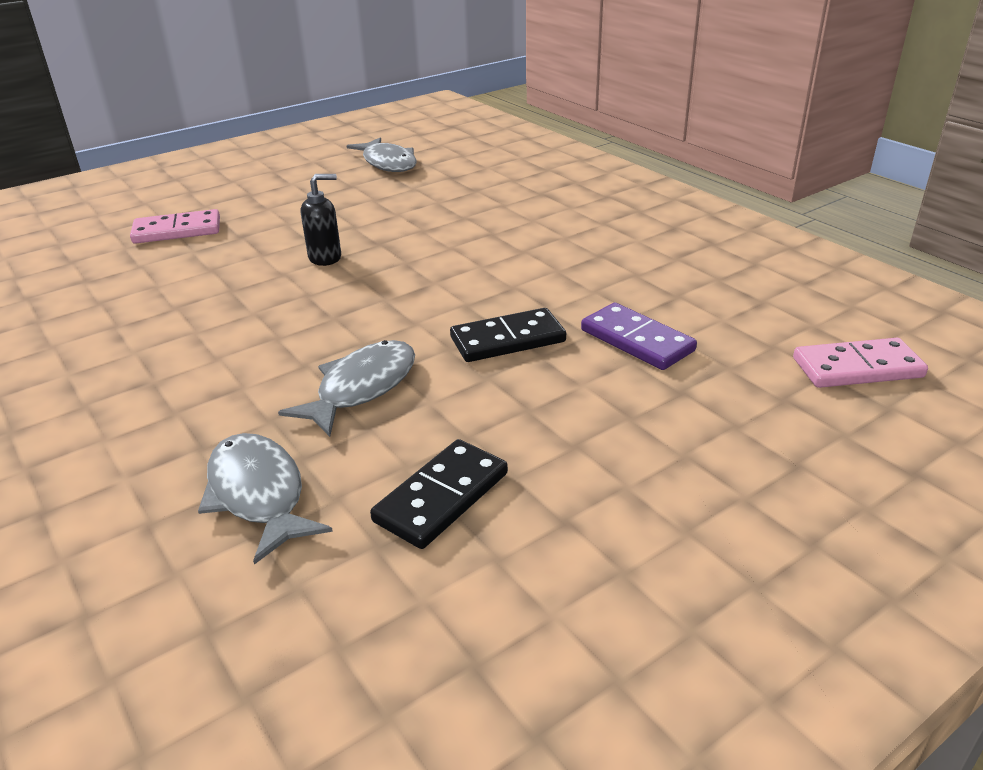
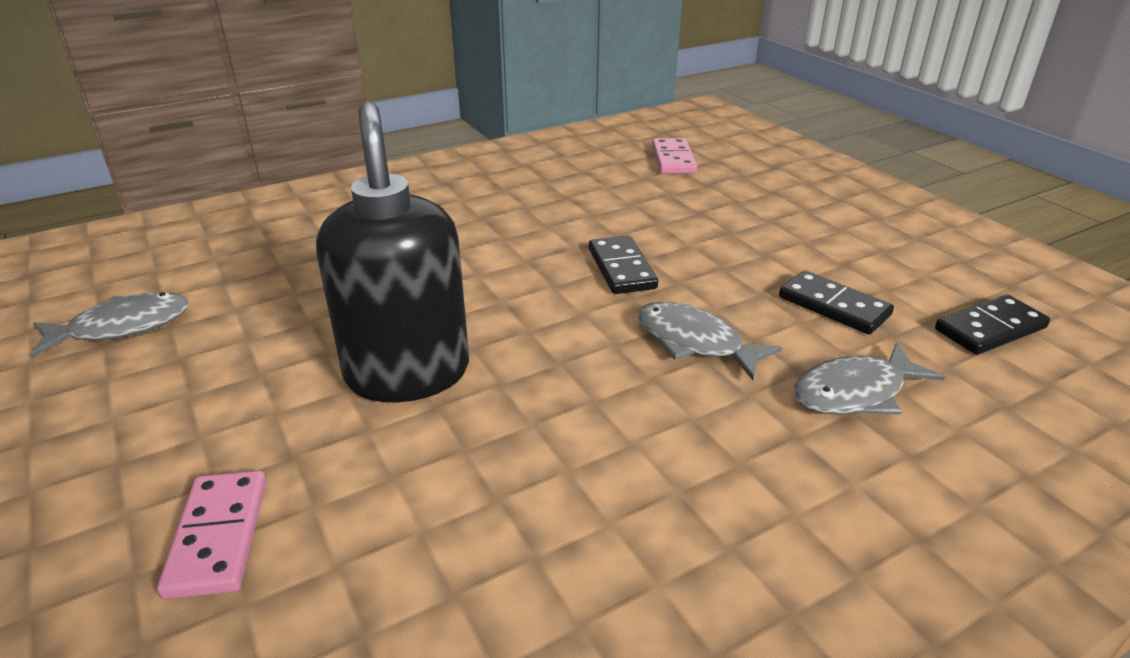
camera: 85 degrees left, 0 degrees up
(325, 258) = (407, 373): black soap dispenser -> black soap dispenser, size x2.39
(388, 662) = (990, 329): none -> black domino
(637, 340) = (631, 218): purple domino -> none

